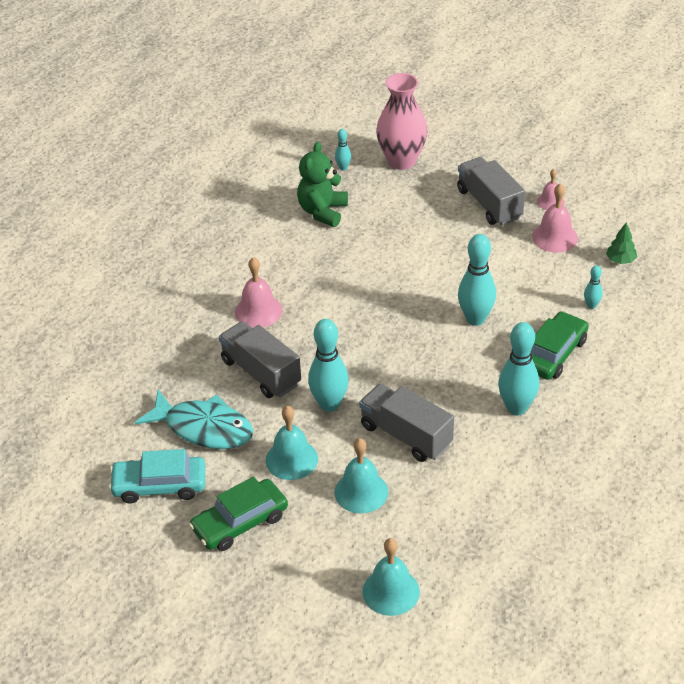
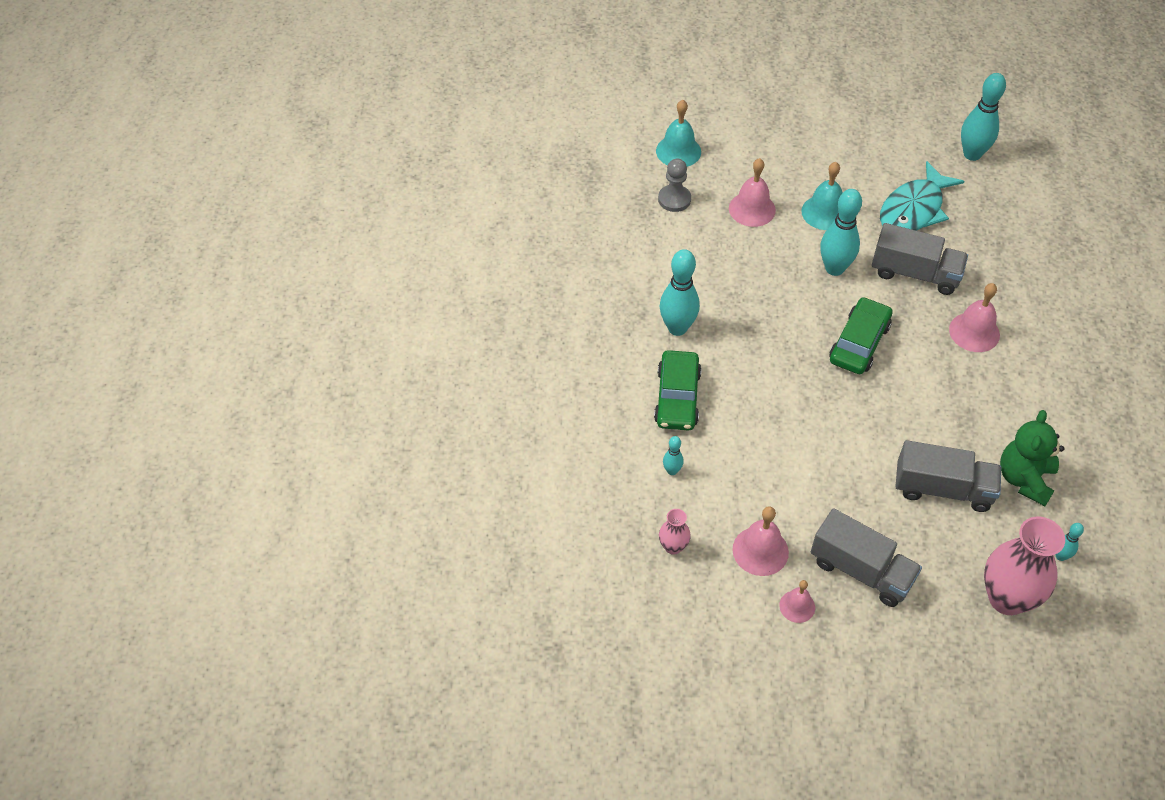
camera: 150 degrees right, 10 degrees up
(159, 485) = (902, 156): turquoise car -> none
(203, 428) = (914, 209): turquoise fish -> turquoise fish turned 45 degrees counterclockwise
(240, 522) = (821, 154): green car -> green car (859, 343)
(322, 211) = (1024, 479): green teddy bear -> green teddy bear turned 150 degrees counterclockwise
(361, 492) = (752, 209): turquoise bell -> pink bell
(406, 435) = (752, 267): grey truck -> grey truck (942, 489)
(434, 535) = (674, 199): none -> grey pawn
(475, 319) = (772, 406): turquoise bowling pin -> turquoise bowling pin (972, 154)
(620, 260) = (673, 547): green tree -> pink vase

